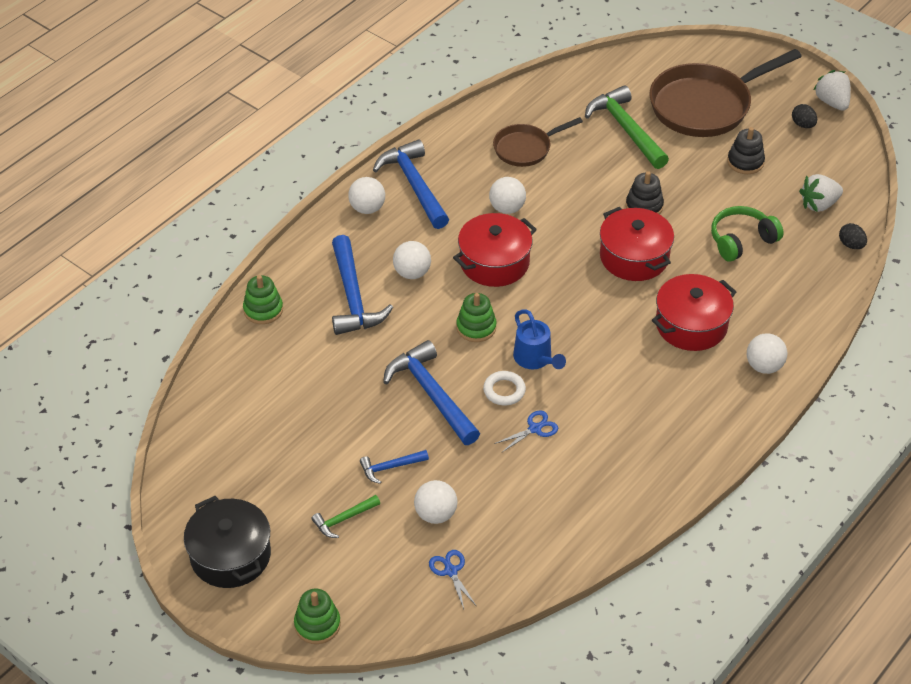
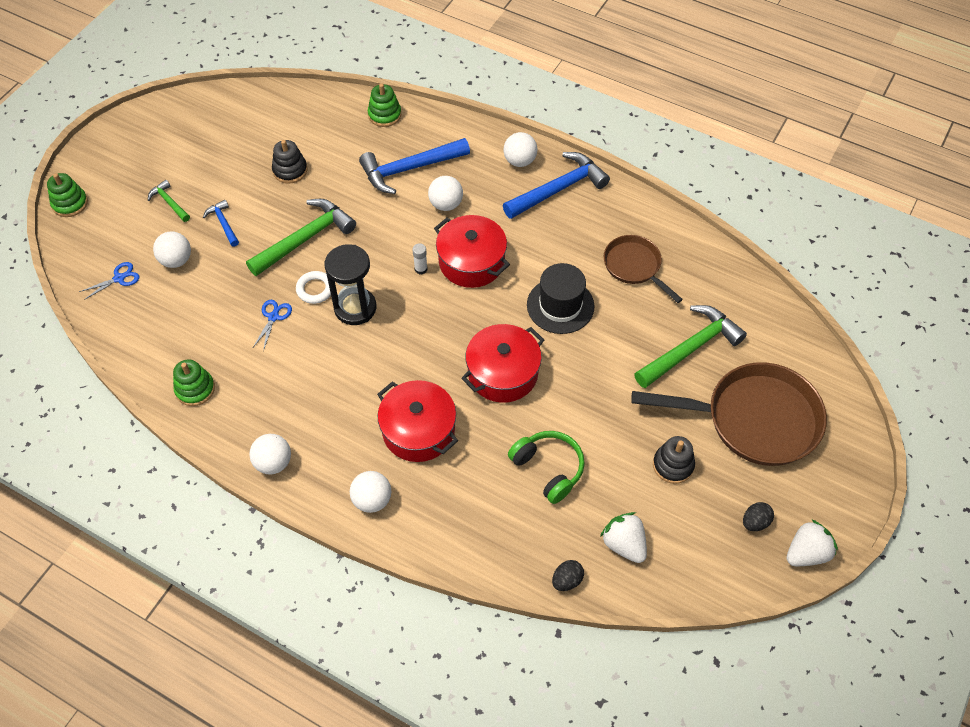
camera: 80 degrees right, 10 degrees up
(230, 555) = (134, 142): black pot -> none
(431, 394) = (305, 238): blue hammer -> green hammer
(476, 327) = (387, 259): green stacking toy -> green stacking toy (195, 389)
(495, 302) = (421, 269): none -> white glue stick
(507, 208) = (546, 262): white ball -> white ball (273, 462)
(534, 429) = (273, 317): blue scissors -> blue scissors turned 120 degrees counterclockwise
(535, 359) = (355, 308): blue watering can -> black hourglass
(562, 206) = (560, 305): none -> black hat
(644, 206) = (578, 375): black stacking toy -> black stacking toy (290, 170)
(705, 105) = (754, 419): brown pan -> brown pan turned 135 degrees clockwise

